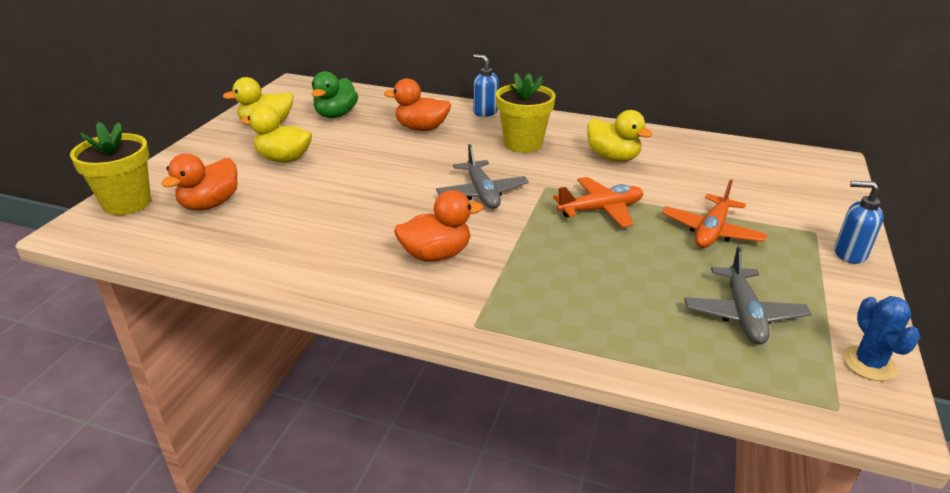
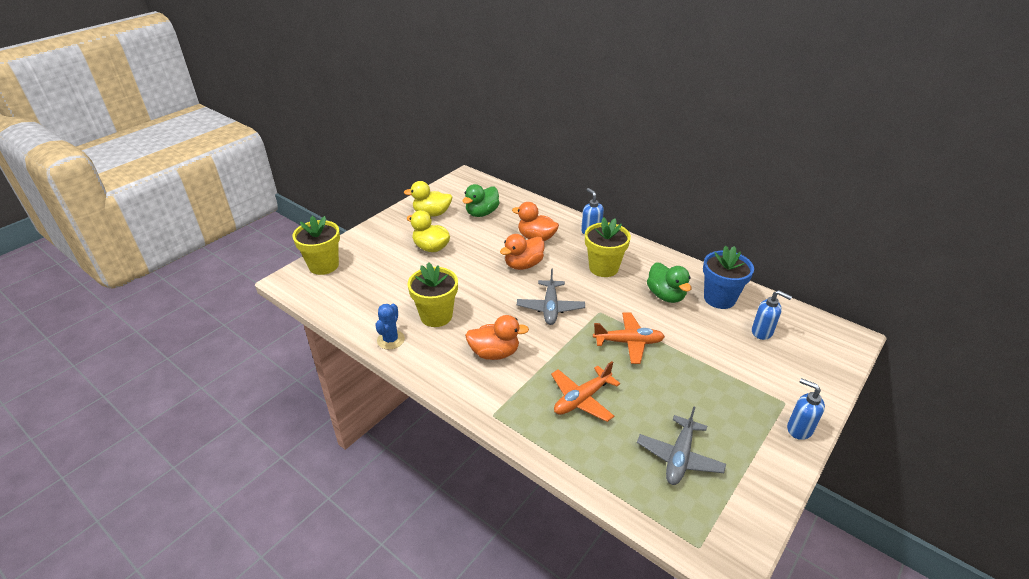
camera: 20 degrees right, 5 degrees up
(210, 204) = (371, 277): orange duck -> orange duck (523, 265)
(330, 230) = (436, 316): none -> yellow flower pot
(613, 157) = (666, 295): yellow duck -> green duck
(673, 150) = (719, 298): none -> blue flower pot
(711, 231) = (701, 381): orange plane -> orange plane (582, 399)
(741, 172) = (762, 332): none -> blue soap dispenser
(868, 363) = (746, 521): blue cactus -> blue cactus (390, 340)

